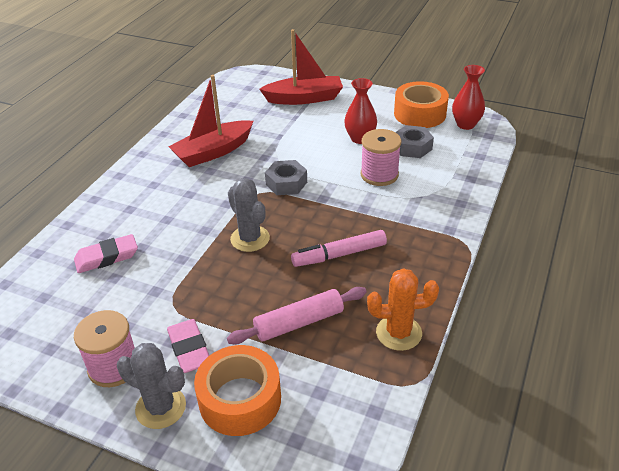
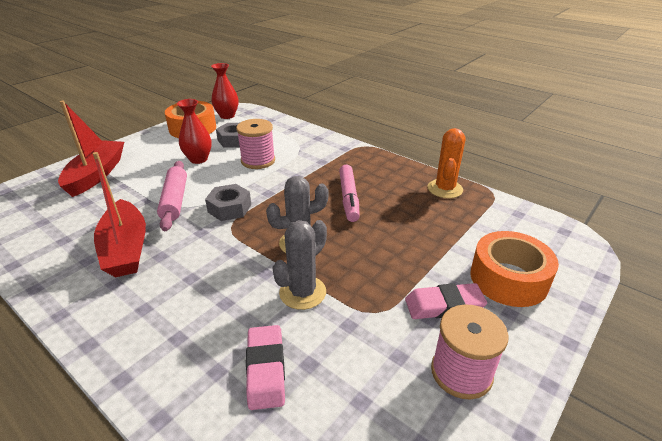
camera: 75 degrees left, 5 degrees down
(161, 407) = (519, 335): grey cactus -> grey cactus (302, 292)
(299, 323) = (423, 232): pink rolling pin -> pink rolling pin (175, 200)

